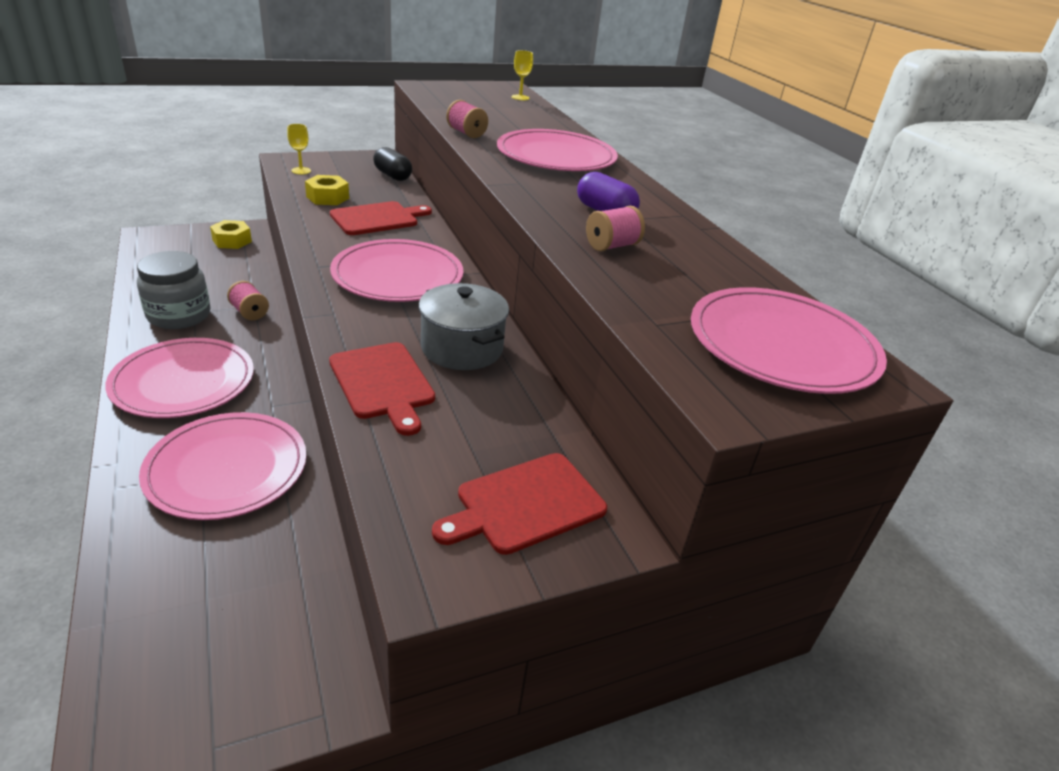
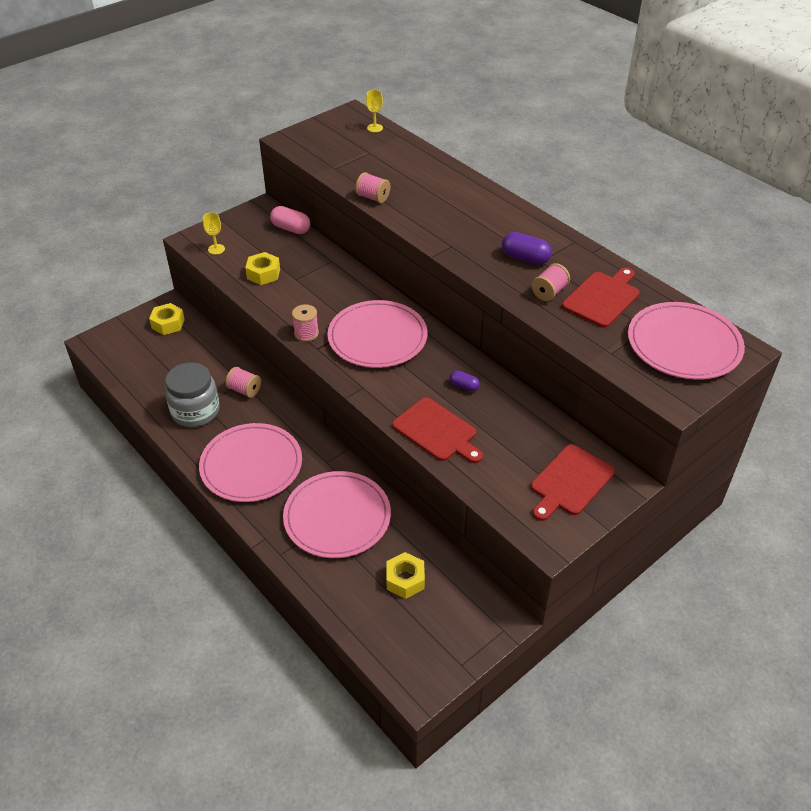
camera: 15 degrees left, 10 degrees up
(242, 579) = (405, 580): none -> yellow nut
(320, 251) = (306, 333): none -> pink spool
(377, 218) = (318, 284): red cutting board -> red cutting board (602, 298)
(392, 175) = (291, 229): black capsule -> pink capsule
(462, 348) = (464, 386): grey pot -> purple capsule
(556, 156) = (454, 203): pink plate -> none

